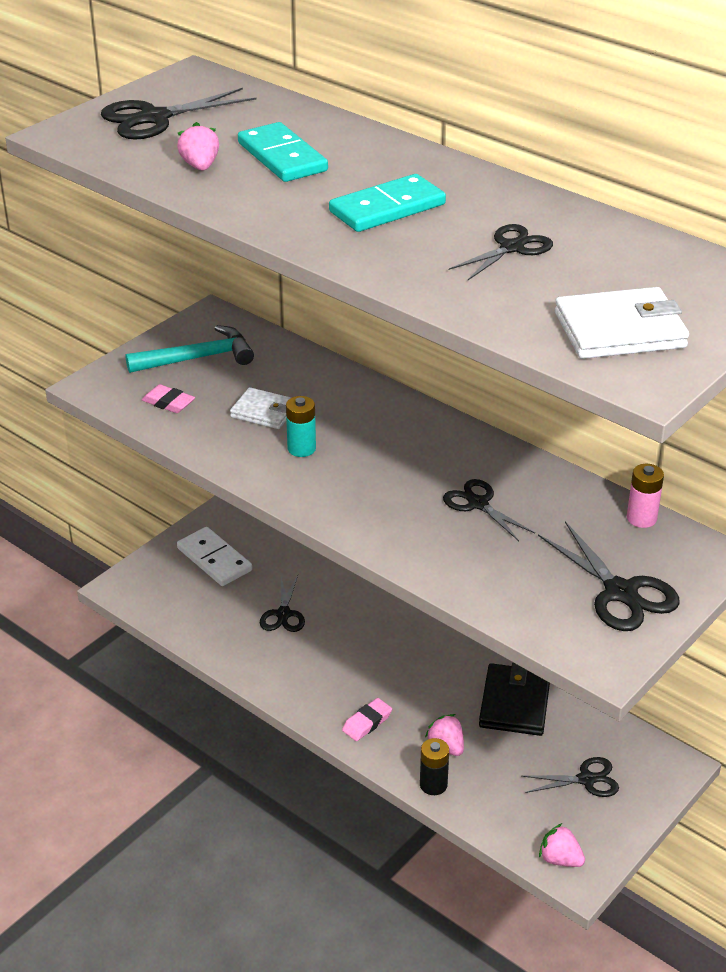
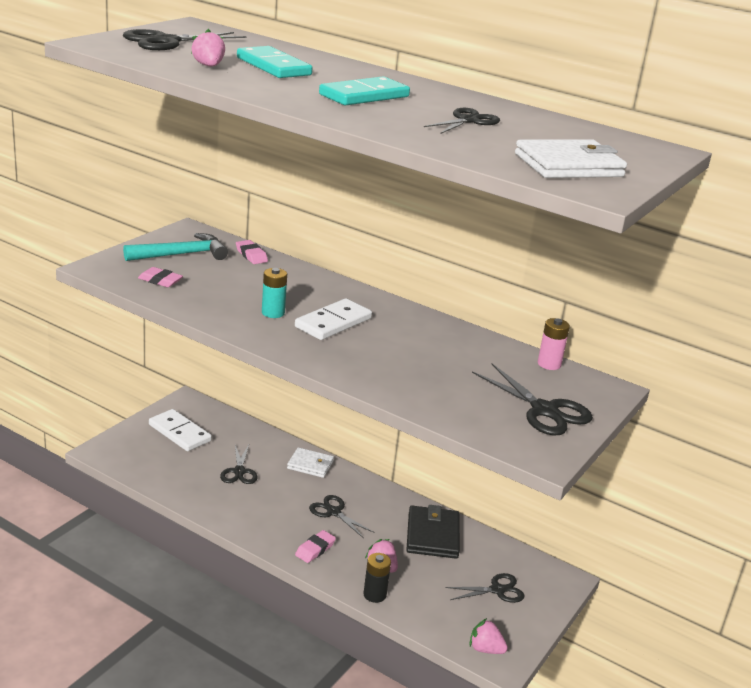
camera: 10 degrees left, 10 degrees down
(264, 412) = (239, 289): white wallet -> white wallet (310, 465)
(284, 355) = (251, 255): none -> pink eraser
(374, 461) = (333, 323): none -> white domino
(478, 504) = (420, 352): black scissors -> black scissors (334, 512)

